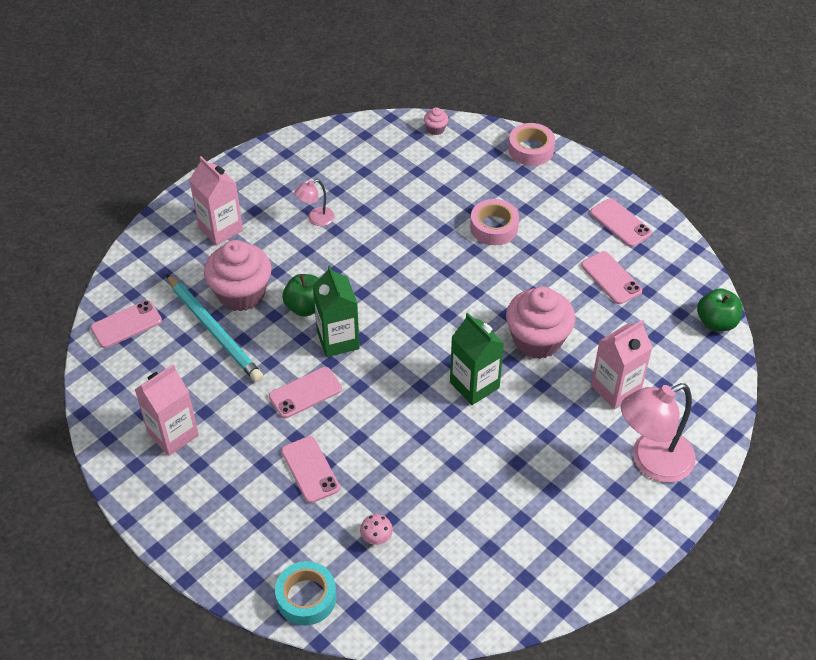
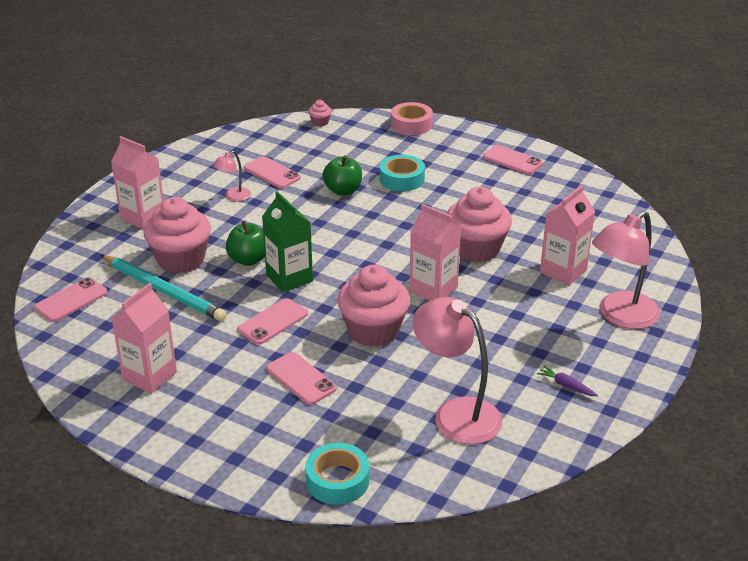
camera: 15 degrees left, 15 degrees down
(376, 537) = (388, 418): pink mushroom -> none
(398, 425) = (373, 330): none -> pink cupcake
(442, 546) = (456, 413): none -> pink lamp
(474, 385) = (433, 289): green carton -> pink carton
(494, 227) = (402, 179): pink tape -> turquoise tape
(562, 537) = (566, 386): none -> purple carrot
(611, 278) = (522, 197): pink phone -> pink phone (272, 173)
(716, 322) = (627, 212): green apple -> green apple (343, 190)

